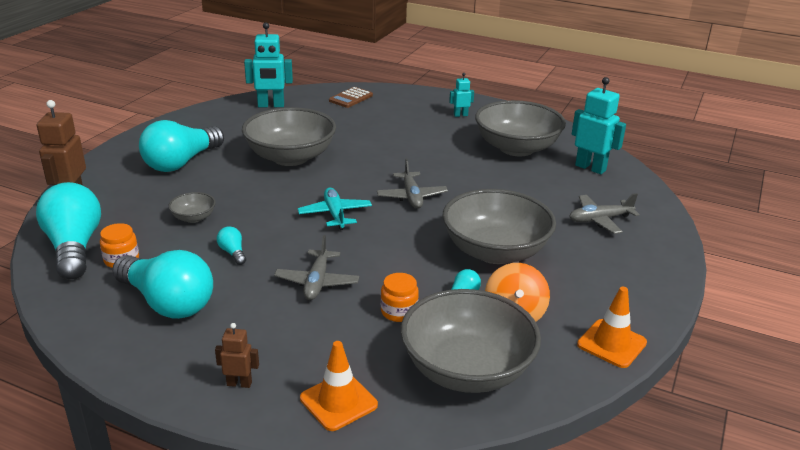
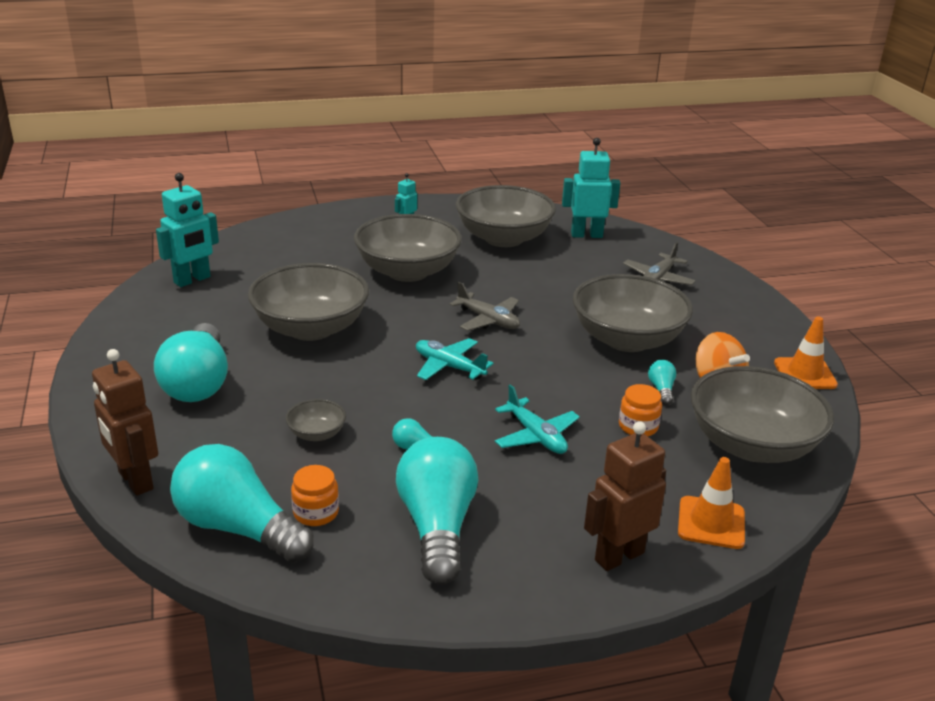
camera: 40 degrees left, 0 degrees up
(167, 303) = (437, 526): turquoise light bulb -> turquoise light bulb turned 90 degrees counterclockwise
(239, 383) = (618, 556): brown robot -> brown robot, size x1.89
(317, 282) = (536, 436): grey plane -> turquoise plane
(351, 98) = (269, 241): brown calculator -> none
(408, 146) = (407, 271): none -> grey bowl

